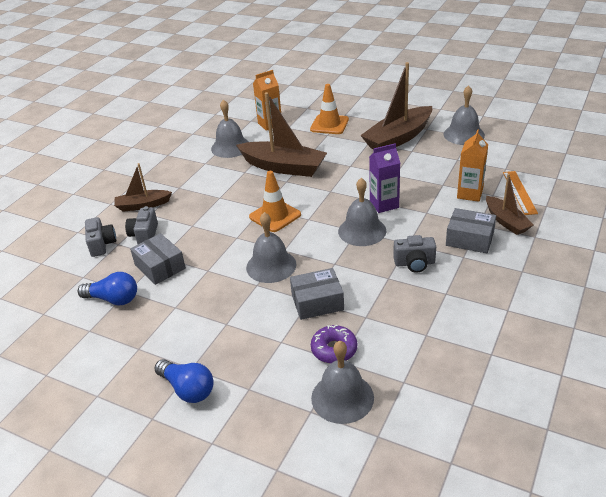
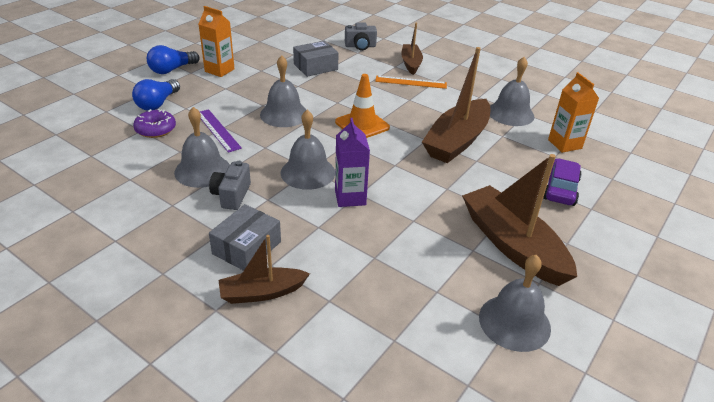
camera: 95 degrees right, 0 degrees up
(113, 299) = (287, 49): blue light bulb -> blue light bulb (157, 104)
(144, 235) = (364, 62): grey camera -> none
(317, 302) = (218, 130): grey box -> purple ruler
(329, 125) = (560, 189): orange traffic cone -> purple car
(342, 397) = (104, 125): grey bell -> grey bell (202, 170)
(469, 194) = (341, 277): orange carton -> orange carton (219, 70)
(519, 192) = (322, 332): orange ruler -> orange ruler (411, 82)

